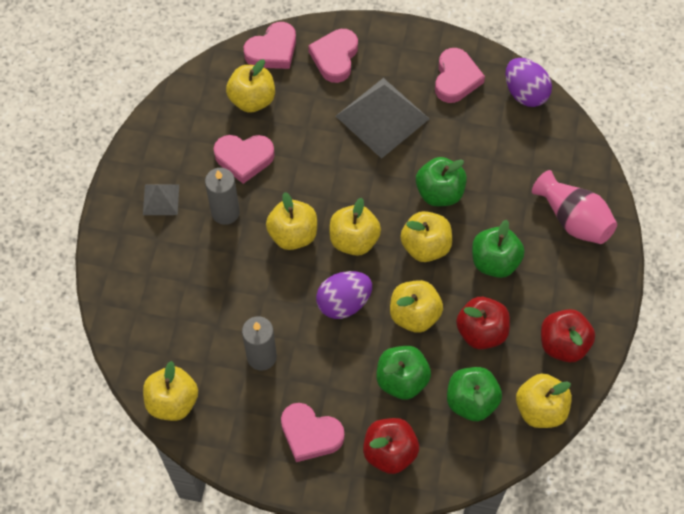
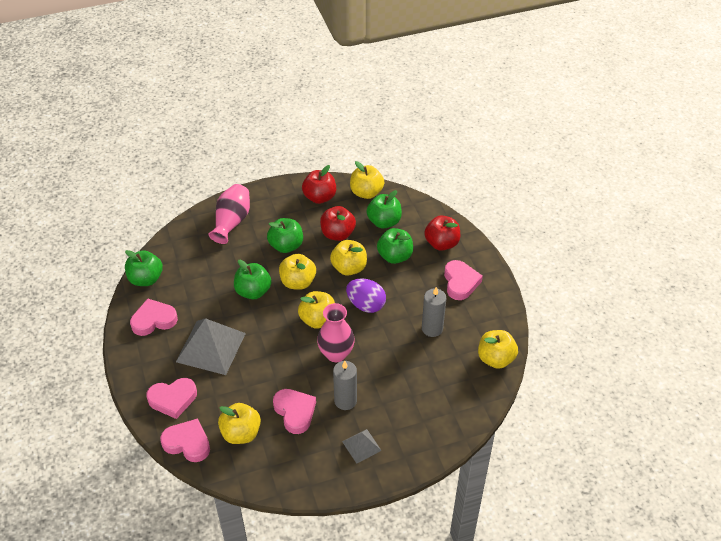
camera: 120 degrees left, 15 degrees down
(293, 234) = (336, 354): yellow apple -> pink vase
(525, 93) = (146, 279): purple egg -> green apple

